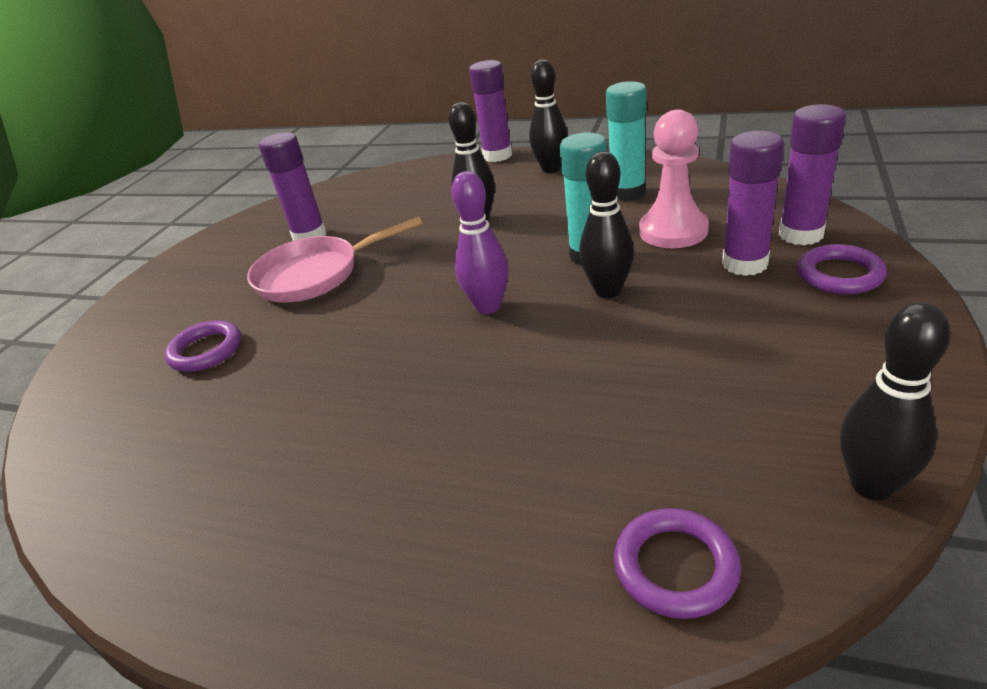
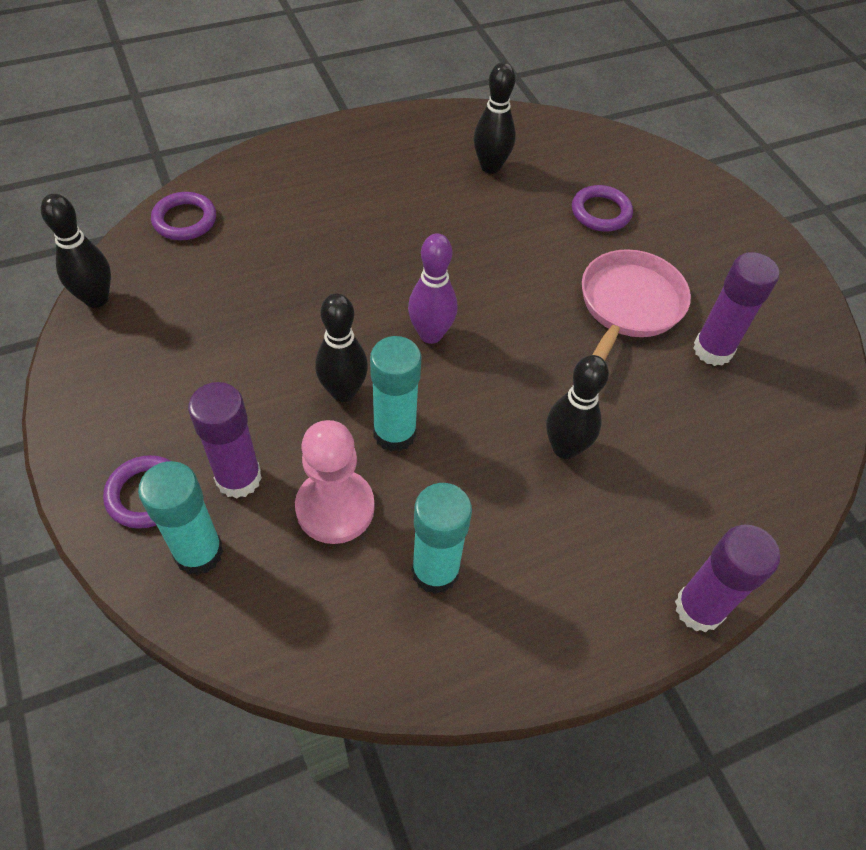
camera: 130 degrees right, 20 degrees up
(551, 169) = (583, 597): black bowling pin -> black bowling pin (490, 167)
(801, 234) = (199, 552): purple glue stick -> turquoise glue stick

